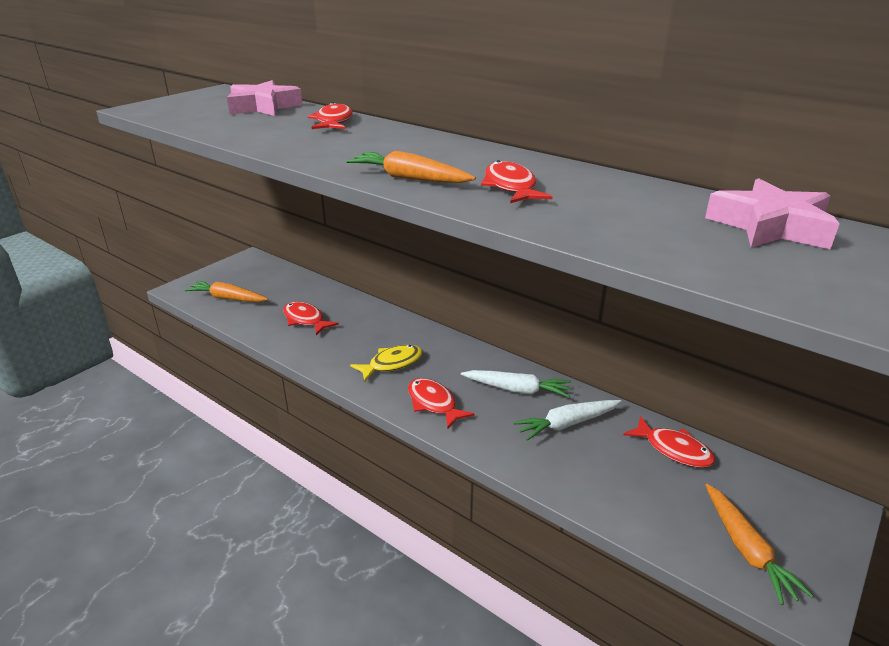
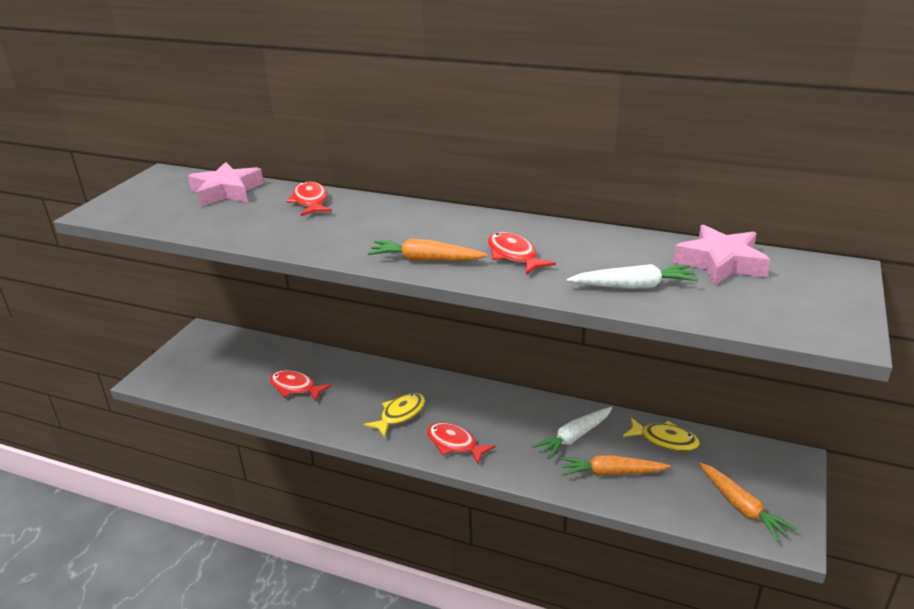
camera: 15 degrees left, 0 degrees up
(227, 298) = (203, 380): orange carrot -> orange carrot (611, 473)
(517, 389) = (521, 415): white carrot -> white carrot (634, 286)
(673, 449) = (664, 440): red fish -> yellow fish

